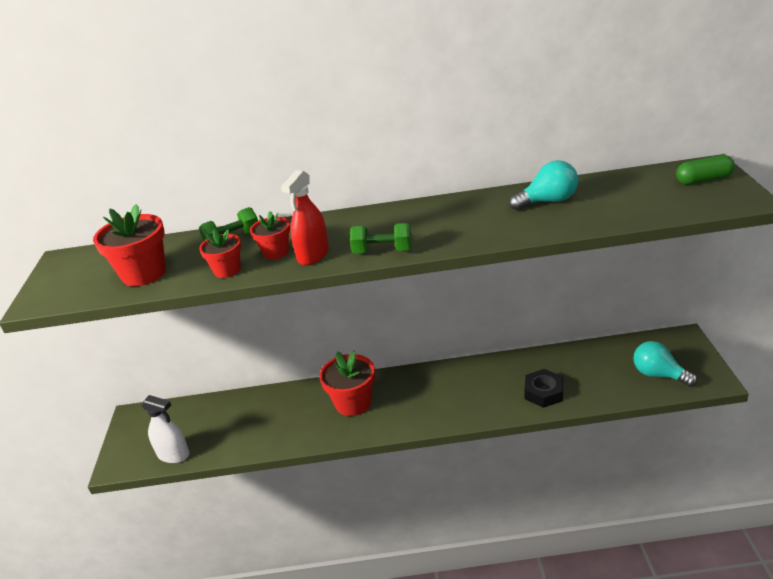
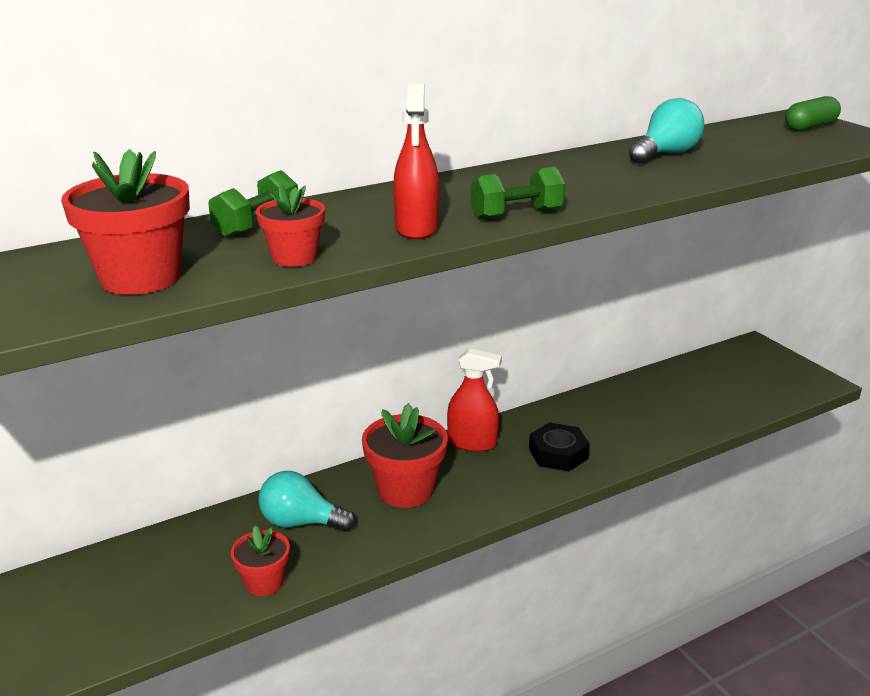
camera: 30 degrees left, 5 degrees down
(173, 454) = (150, 626): white spray bottle -> none
(276, 252) = (351, 231): red flower pot -> red flower pot (264, 582)
(415, 378) = (472, 443): none -> red spray bottle
(543, 392) = (649, 428): black nut -> black nut (558, 453)
(658, 374) = (759, 386): turquoise light bulb -> turquoise light bulb (301, 522)

